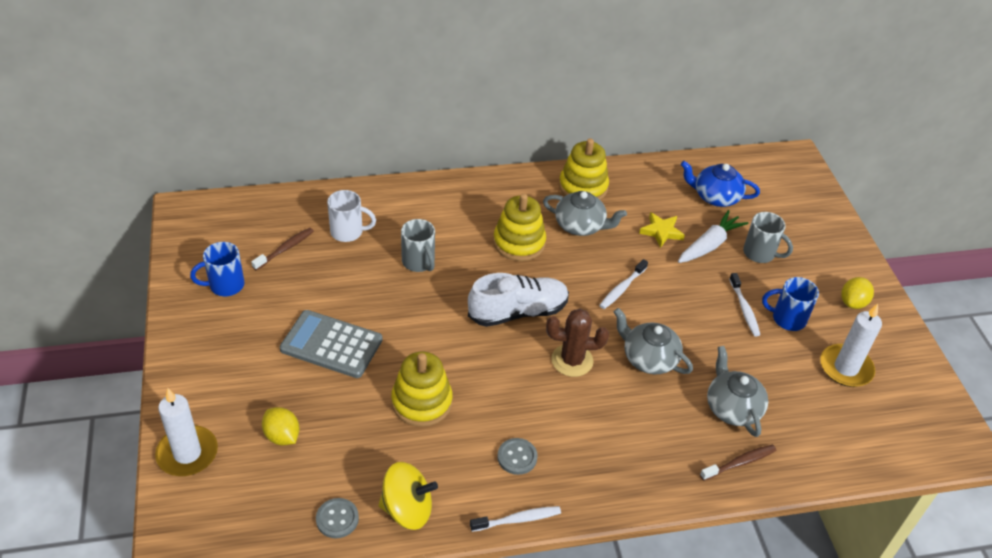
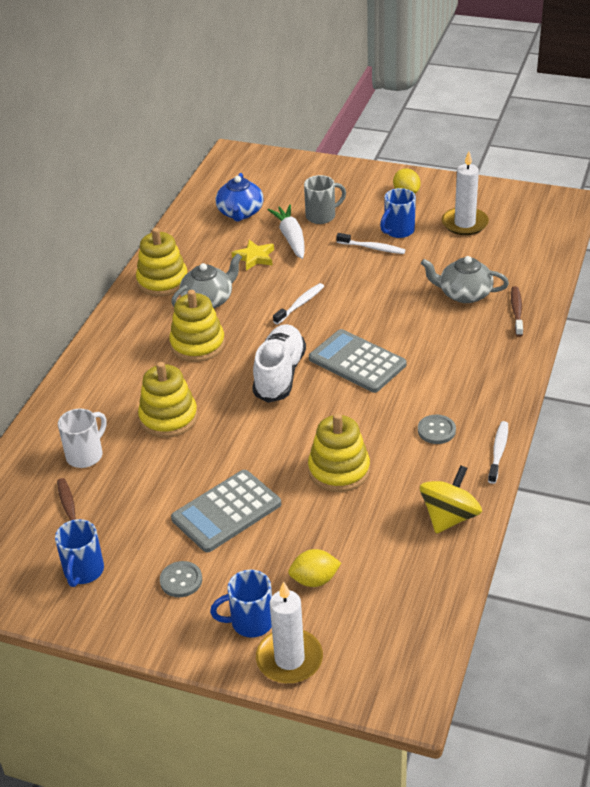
camera: 55 degrees left, 5 degrees down
(216, 411) = (250, 622): none -> blue mug
(337, 519) = (432, 567): grey button -> grey button (181, 580)
(419, 262) = (168, 418): grey mug -> yellow stacking toy
(572, 360) = (357, 362): brown cactus -> grey calculator
(622, 288) = (300, 304): white toothbrush -> white toothbrush turned 120 degrees counterclockwise
(648, 358) = (385, 318): grey teapot -> none
(715, 197) = (240, 213): blue teapot -> blue teapot turned 45 degrees counterclockwise

